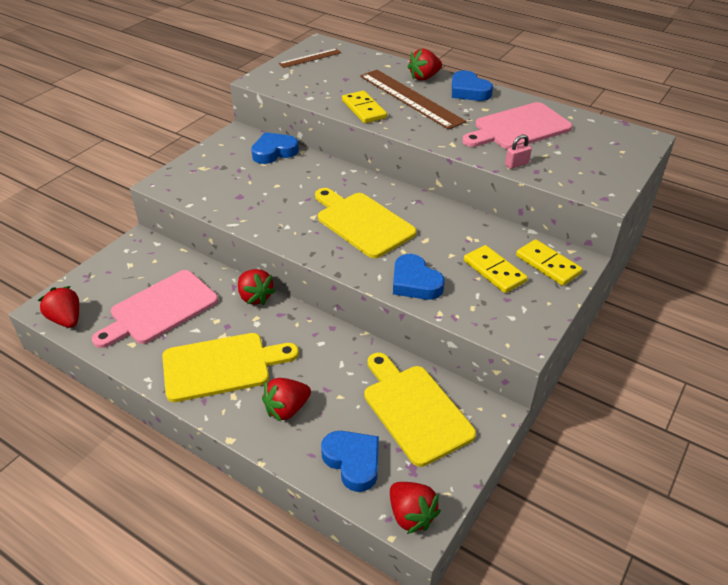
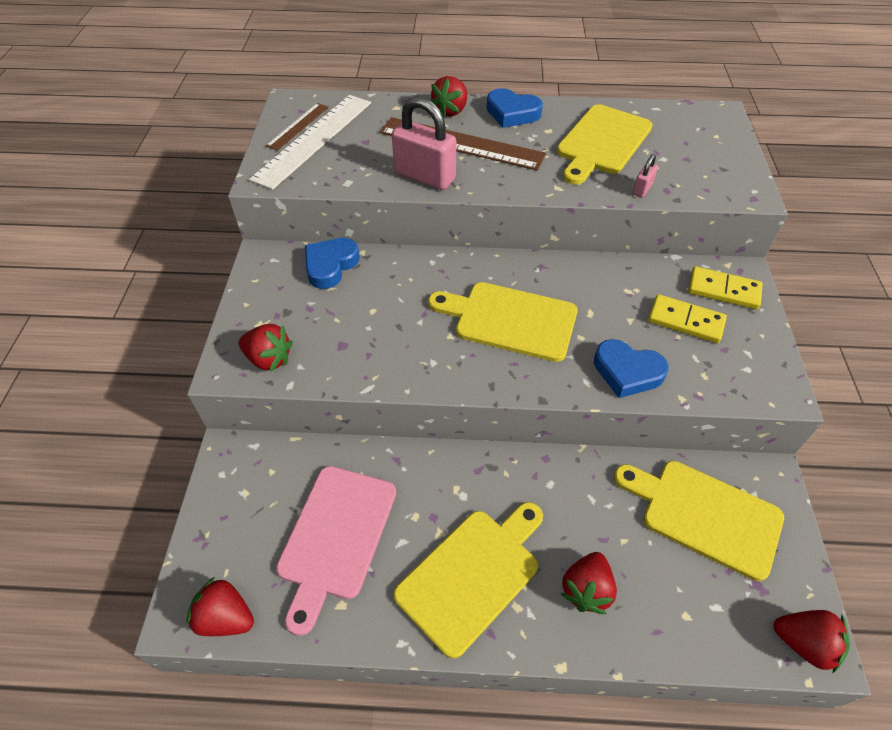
camera: 30 degrees left, 10 degrees up
(255, 297) = (433, 461): red strawberry -> red strawberry (269, 359)
(312, 68) = (314, 139): none -> white ruler
(353, 462) = (702, 614): blue heart -> none
(364, 109) = (425, 176): yellow domino -> pink padlock
(518, 127) = (602, 142): pink cutting board -> yellow cutting board

